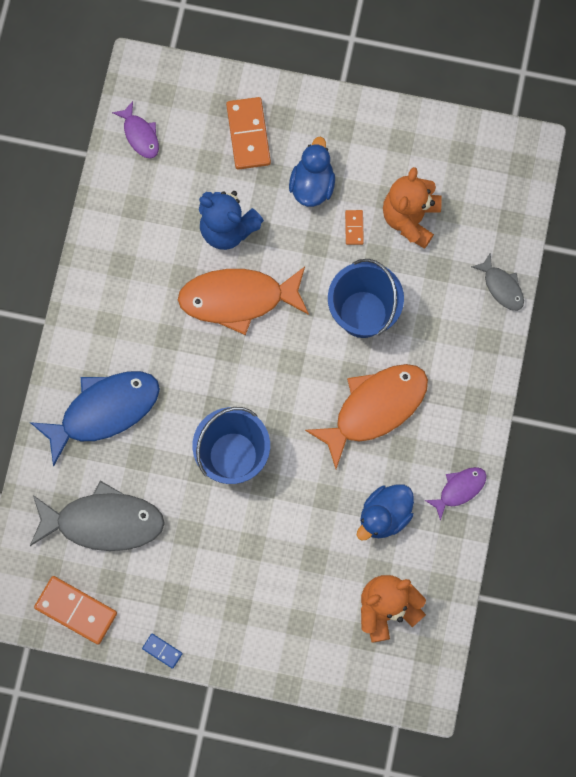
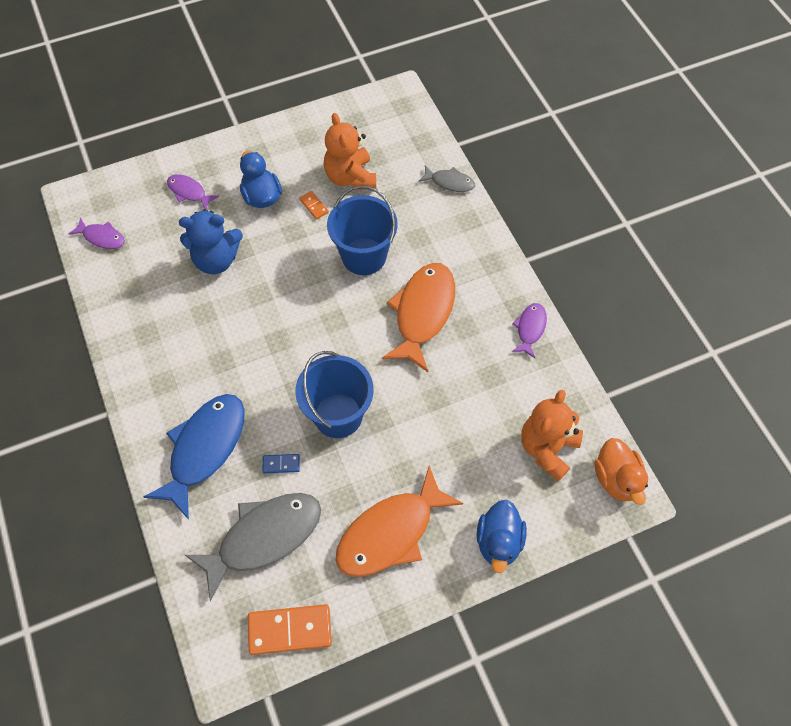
camera: 35 degrees left, 15 degrees down
(162, 651) = (391, 611): blue domino -> blue domino (281, 464)
(238, 299) = (259, 302): orange fish -> orange fish (391, 533)
(248, 134) = (189, 192): orange domino -> purple fish
(384, 515) = (490, 382): blue duck -> blue duck (499, 542)
(424, 674) = (616, 479): none -> orange duck

